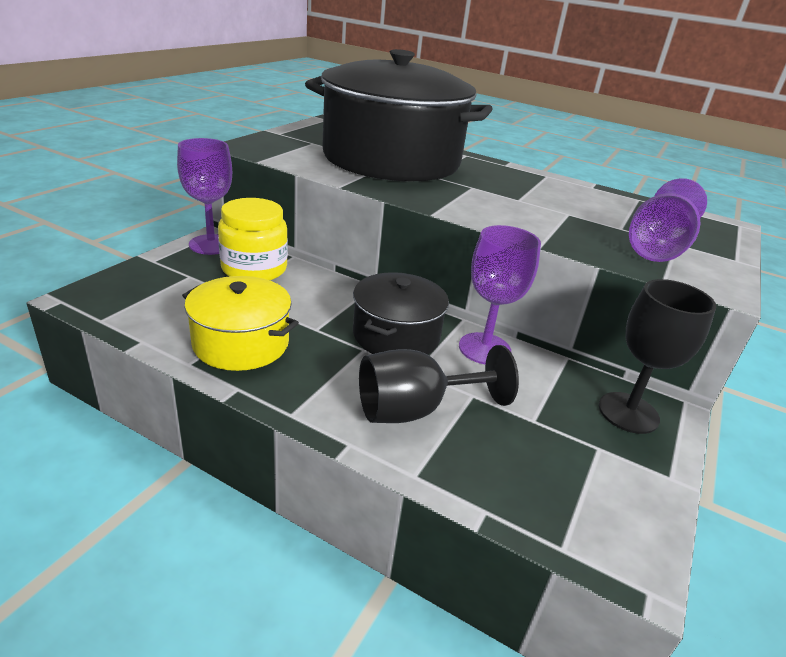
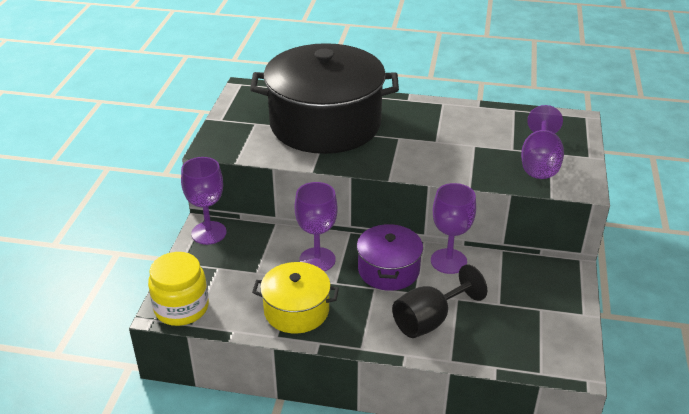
camera: 15 degrees left, 5 degrees up
(254, 269) = (257, 245): yellow jar -> yellow jar (181, 308)
(312, 300) = (317, 260): none -> purple goblet
(396, 335) = (388, 270): black pot -> purple pot
(628, 413) = (550, 279): black goblet -> none

